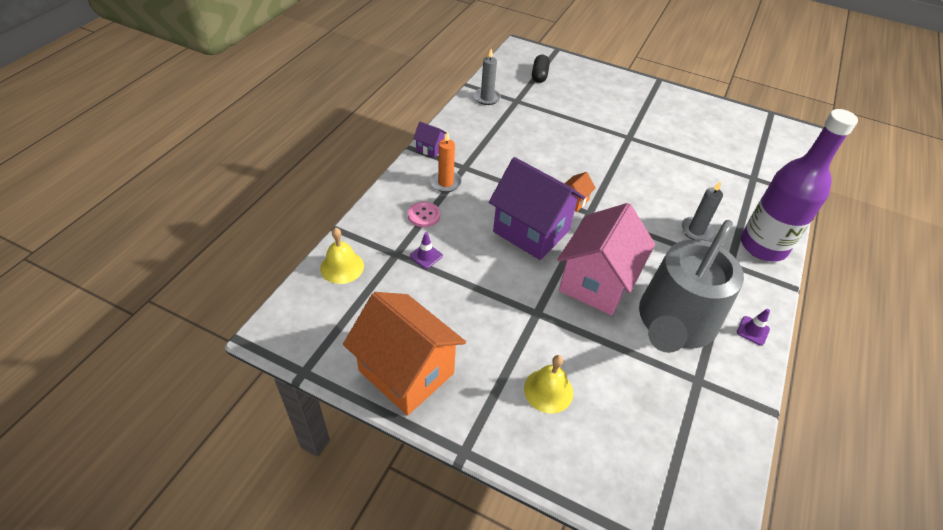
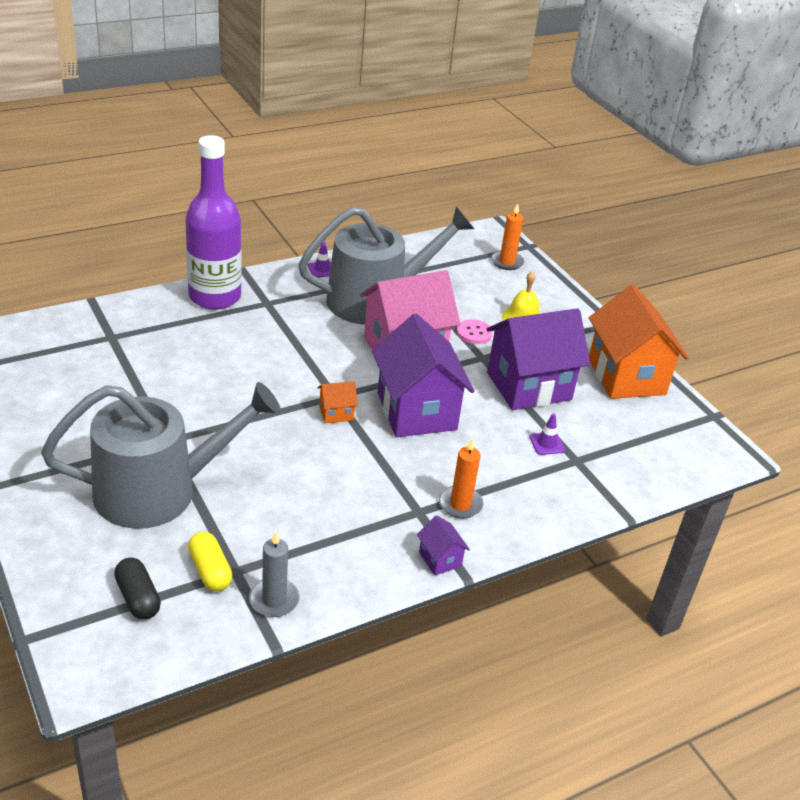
camera: 145 degrees left, 10 degrees down
(342, 267) = (641, 476): yellow bell -> none
(424, 215) = (517, 481): pink button -> pink button (474, 333)
(478, 304) = (529, 386): none -> purple house
(526, 96) = (210, 571): none -> yellow capsule
(539, 75) = (138, 598): black capsule -> black capsule turned 75 degrees counterclockwise
(595, 114) = (158, 490): none -> grey watering can
(642, 484) = (507, 262): none -> orange candle
(696, 230) = (254, 333): grey candle -> none

